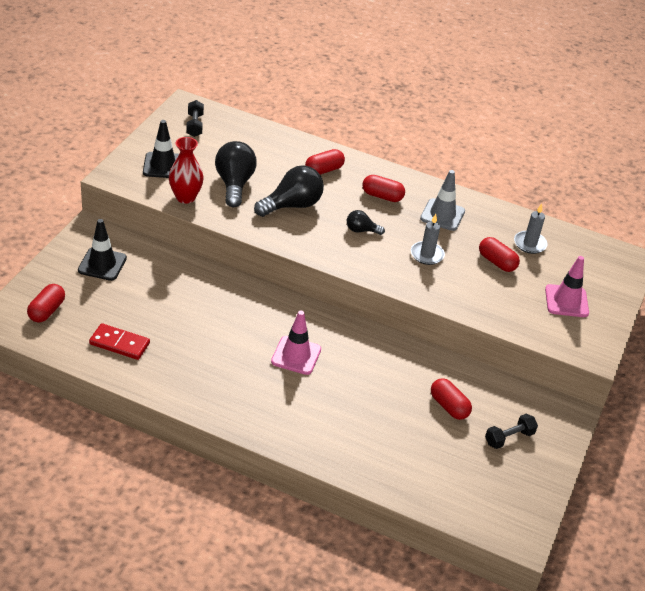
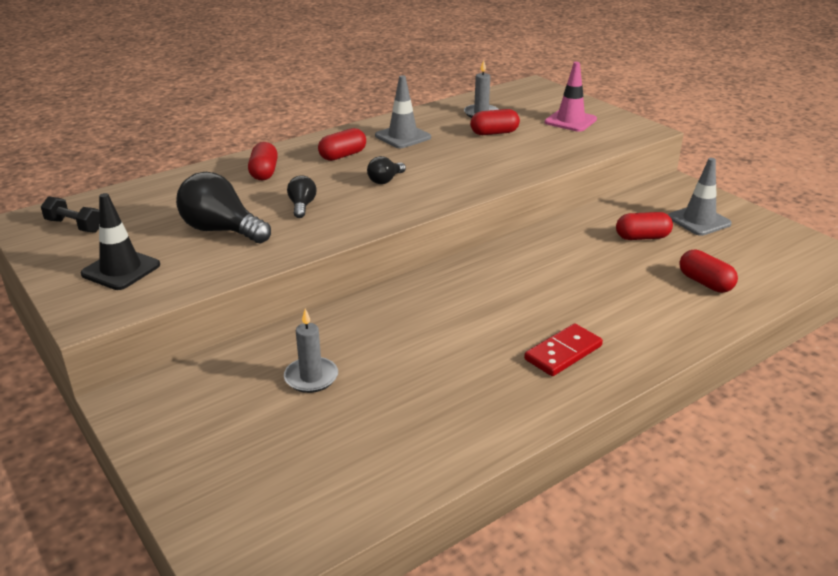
camera: 55 degrees left, 10 degrees down
(47, 311) = (261, 502): red capsule -> red capsule (705, 283)
(102, 264) = (213, 411): black traffic cone -> none
(119, 343) = (392, 442): red domino -> red domino (563, 353)
(185, 197) = (205, 270): red vase -> none
(292, 205) = (302, 206): black light bulb -> black light bulb, size x0.52
(296, 355) = (512, 303): pink traffic cone -> none
(427, 254) = (455, 159): grey candle -> grey candle (311, 377)
(509, 438) = (699, 221): black dumbbell -> grey traffic cone

